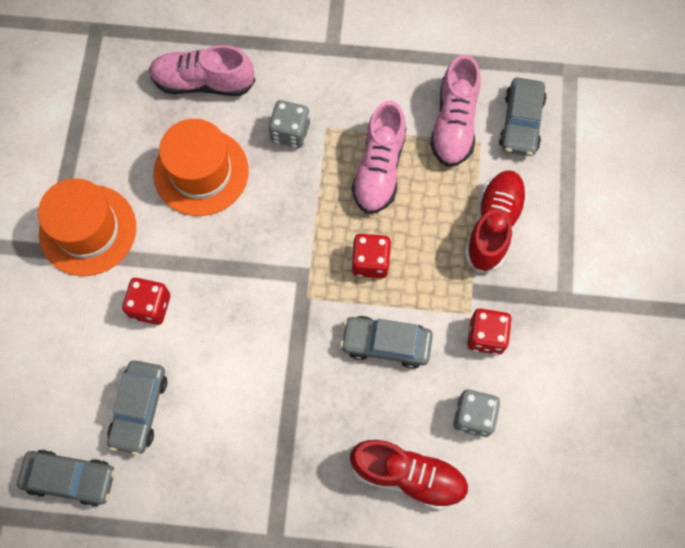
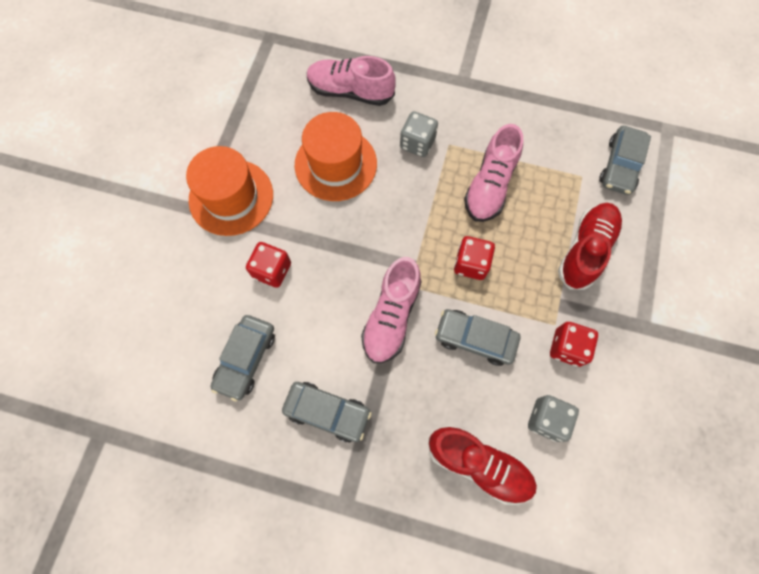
camera: 10 degrees right, 0 degrees up
(70, 478) = (173, 411): grey car -> grey car (327, 412)
(454, 123) = (560, 157): pink shoe -> pink shoe (391, 316)

